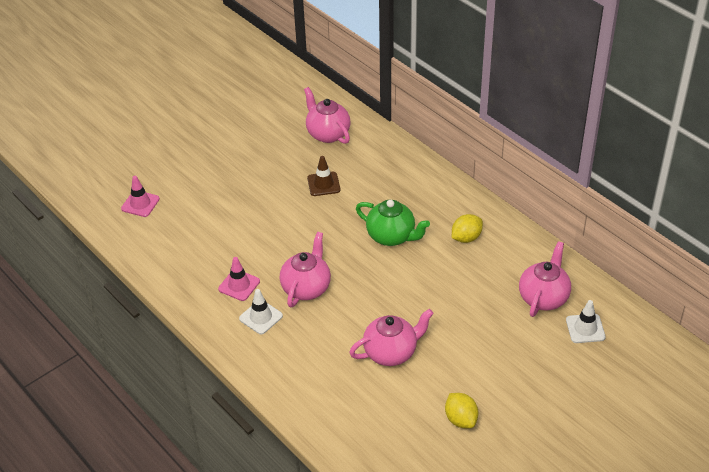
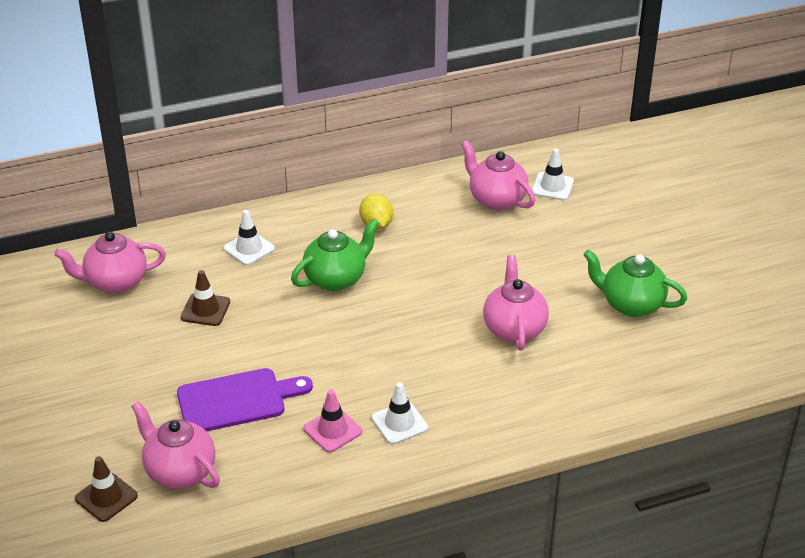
camera: 70 degrees left, 5 degrees down
(140, 204) = (106, 497): pink traffic cone -> brown traffic cone
(245, 230) = (237, 400): none -> purple cutting board
(306, 288) = (375, 370): pink teapot -> pink teapot (180, 471)
(398, 182) = (249, 249): none -> white traffic cone
(461, 419) = (631, 304): yellow lemon -> green teapot

